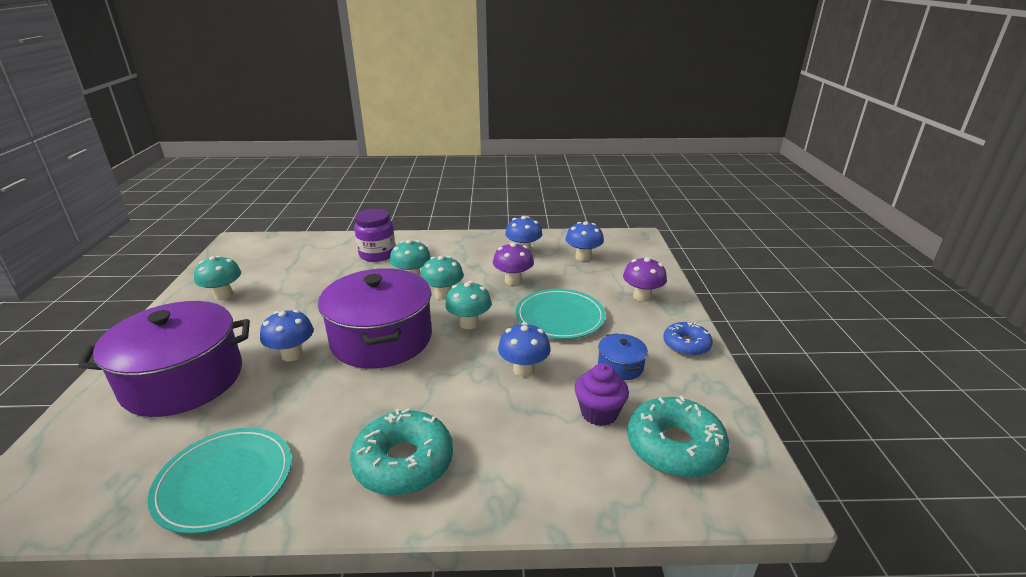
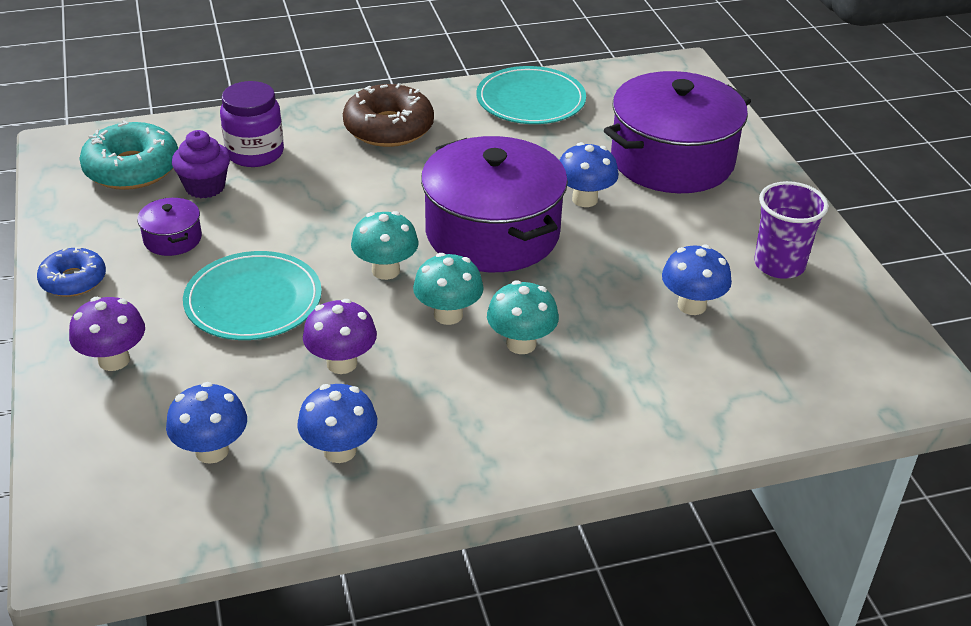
camera: 165 degrees right, 10 degrees up
(224, 295) = (779, 265): turquoise mushroom -> purple cup
(377, 254) = (626, 392): purple jar -> purple jar (255, 153)
(403, 462) = (389, 128): turquoise donut -> brown donut
(524, 370) = (294, 219): blue mushroom -> blue mushroom (691, 305)
(620, 366) = (172, 239): blue pot -> purple pot

